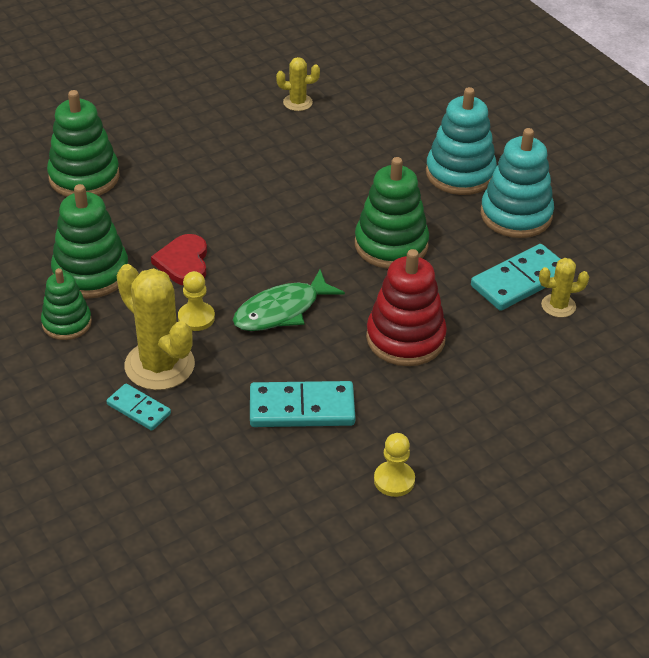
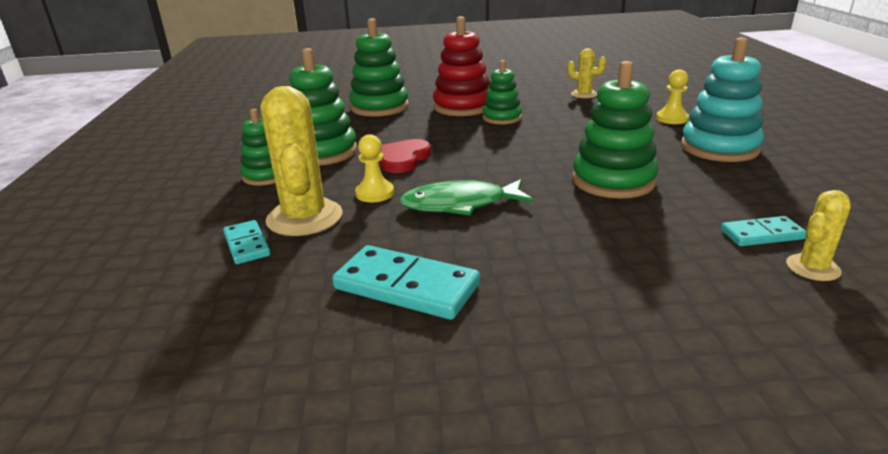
camera: 30 degrees right, 15 degrees down
(236, 168) = (502, 118): none -> green stacking toy
(394, 480) = (456, 404): yellow pawn -> yellow pawn (672, 119)
(405, 338) = (581, 254): red stacking toy -> red stacking toy (462, 107)
(516, 215) = (775, 183): turquoise stacking toy -> none
(520, 281) = (762, 234): turquoise domino -> turquoise domino, size x0.58
(558, 306) = (812, 268): yellow cactus -> yellow cactus turned 60 degrees counterclockwise

